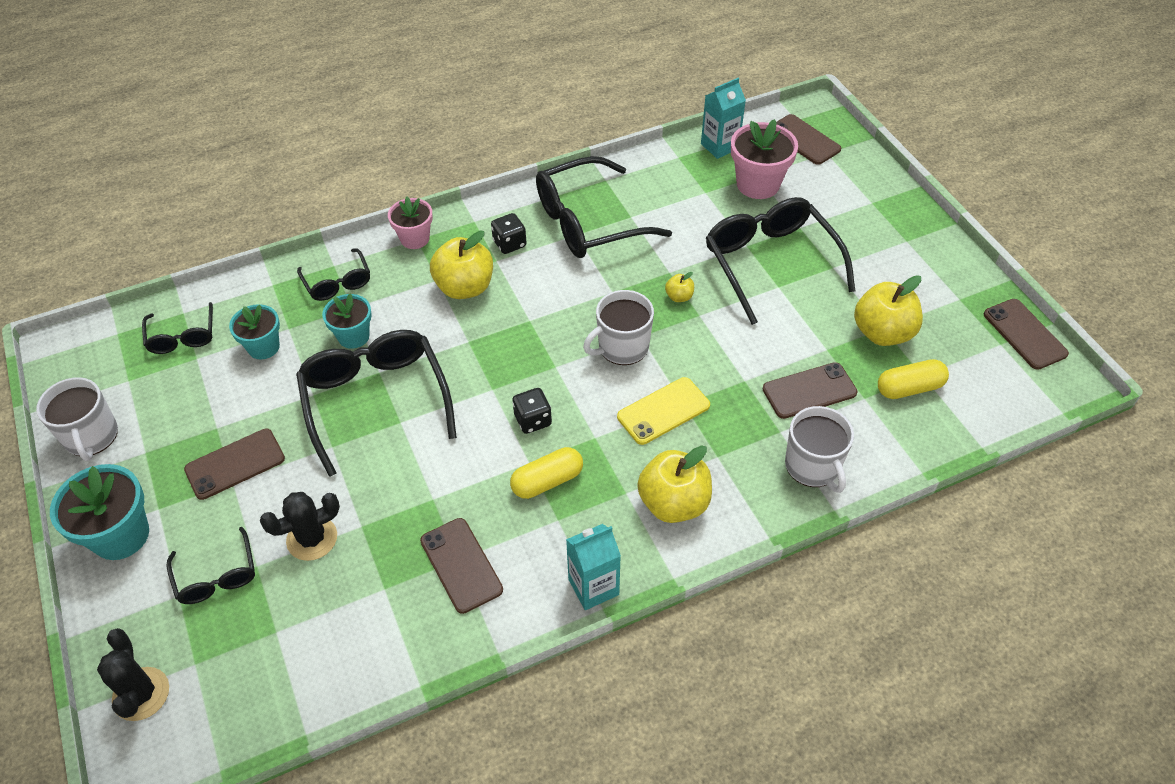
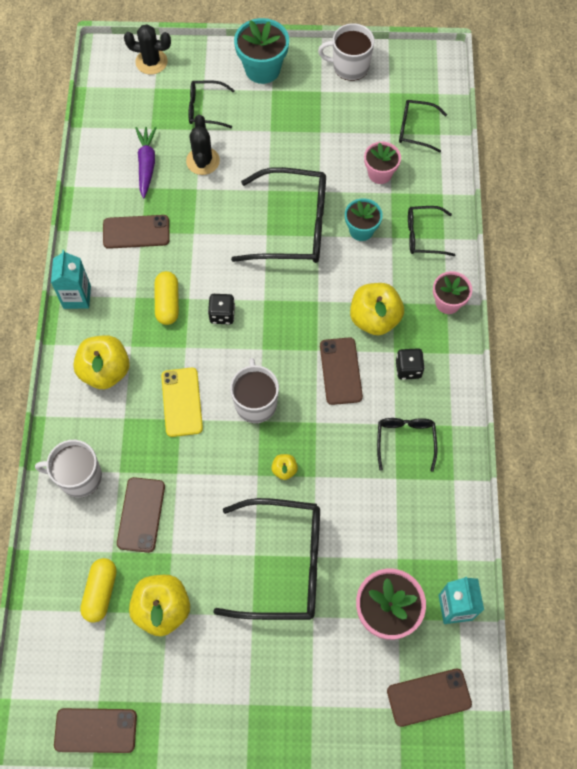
camera: 115 degrees right, 15 degrees up
(235, 464) = (284, 135): brown phone -> brown phone (340, 371)
(263, 347) = (380, 173): turquoise flower pot -> pink flower pot
(344, 606) = (146, 164): none -> purple carrot
(588, 222) = (405, 441): black glasses -> black glasses, size x0.52

